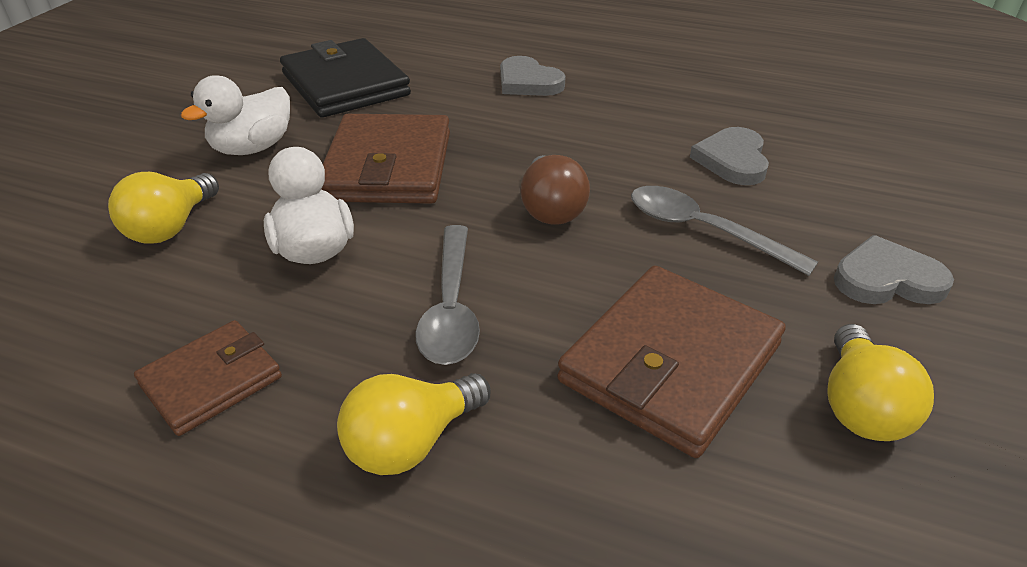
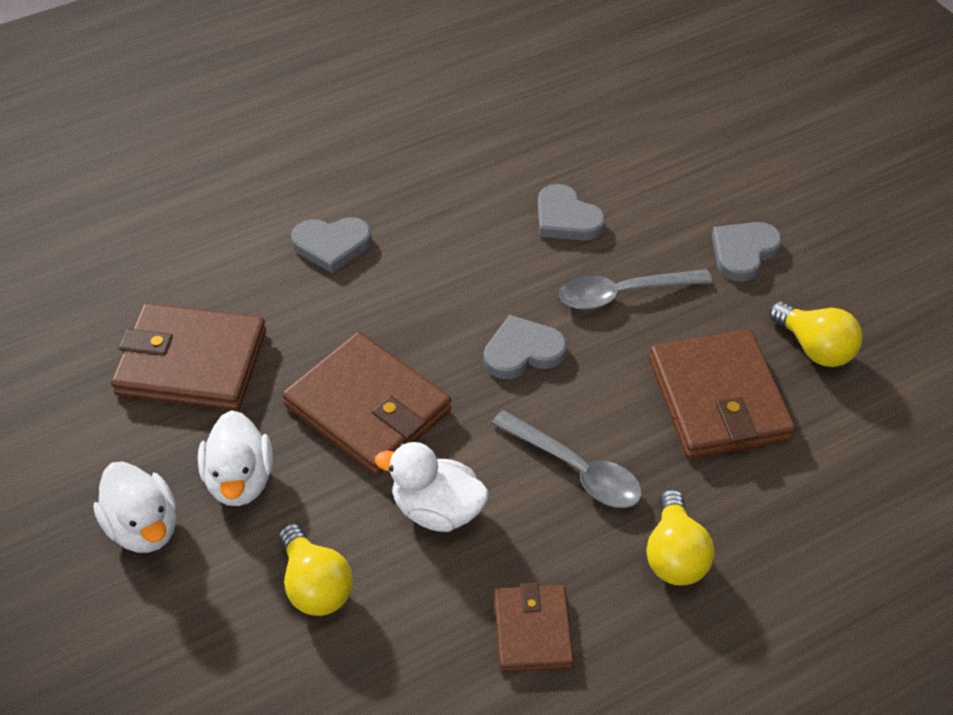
camera: 50 degrees left, 10 degrees up
(171, 133) = (143, 527): none -> white duck
(345, 84) = (191, 362): black wallet -> brown wallet
(551, 209) = (523, 351): brown light bulb -> grey heart

